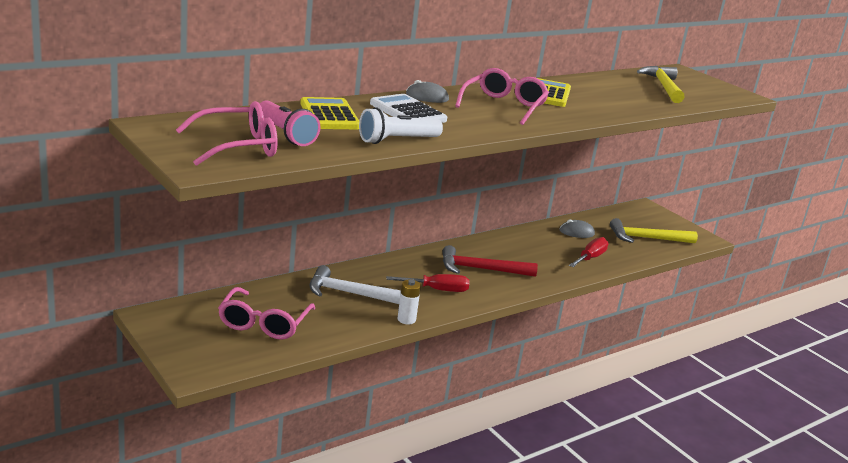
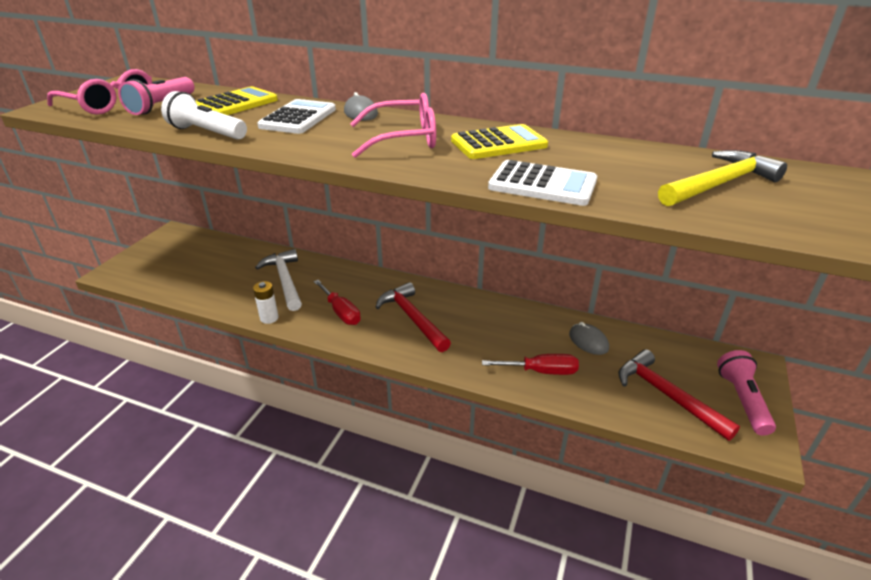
camera: 60 degrees right, 10 degrees up
(264, 323) = (200, 268): pink glasses -> none
(623, 109) = (542, 184): none -> white calculator
(647, 238) = (667, 395): yellow hammer -> red hammer
(669, 225) = (742, 400): none -> pink flashlight

